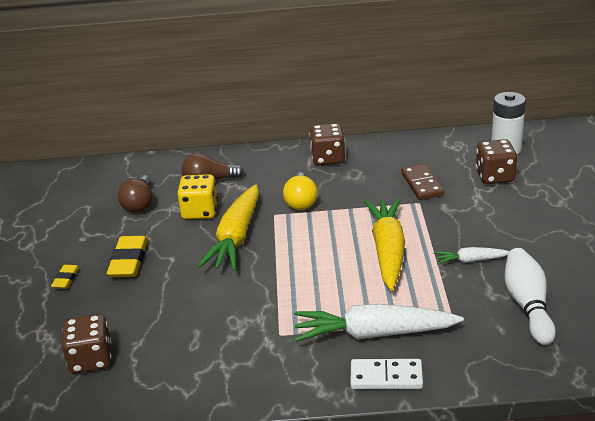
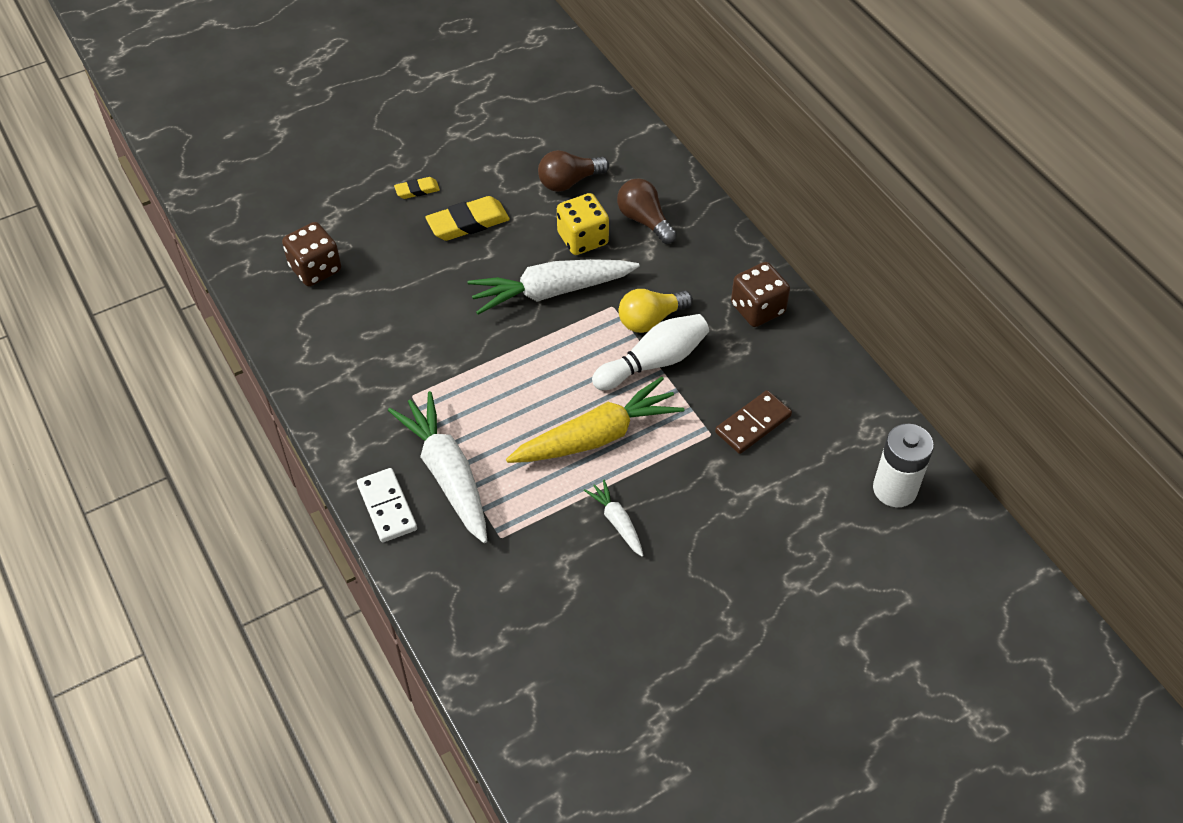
camera: 60 degrees right, 20 degrees up
(236, 237) = (551, 291): yellow carrot -> white carrot
(495, 176) = (816, 496): brown dice -> none
(527, 305) = (559, 601): white bowling pin -> white bowling pin (654, 362)

